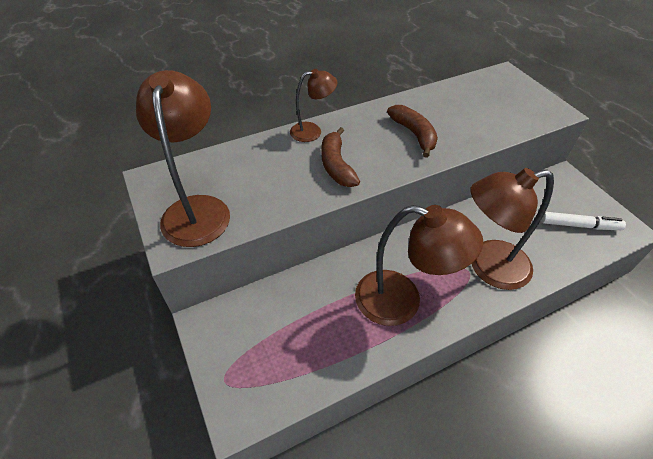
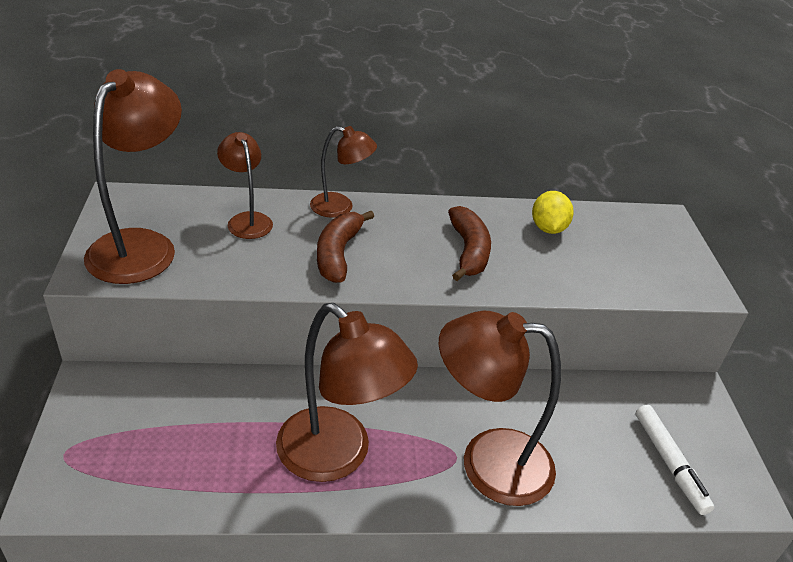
camera: 20 degrees right, 10 degrees down
(257, 162) = (247, 220): none -> brown lamp
(447, 102) = (548, 228): none -> yellow lemon
(579, 225) = (669, 463): white marker -> white marker turned 45 degrees clockwise

